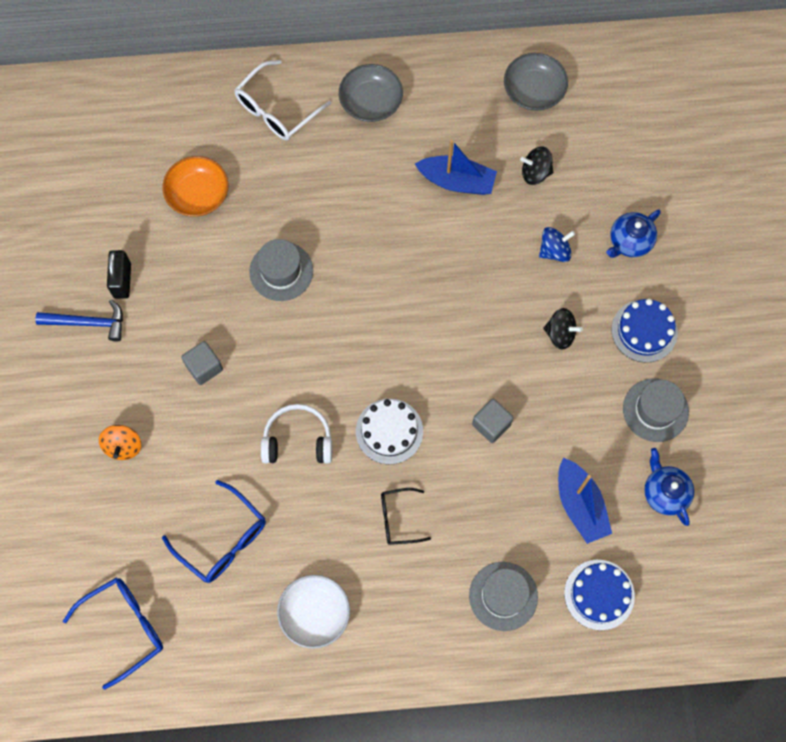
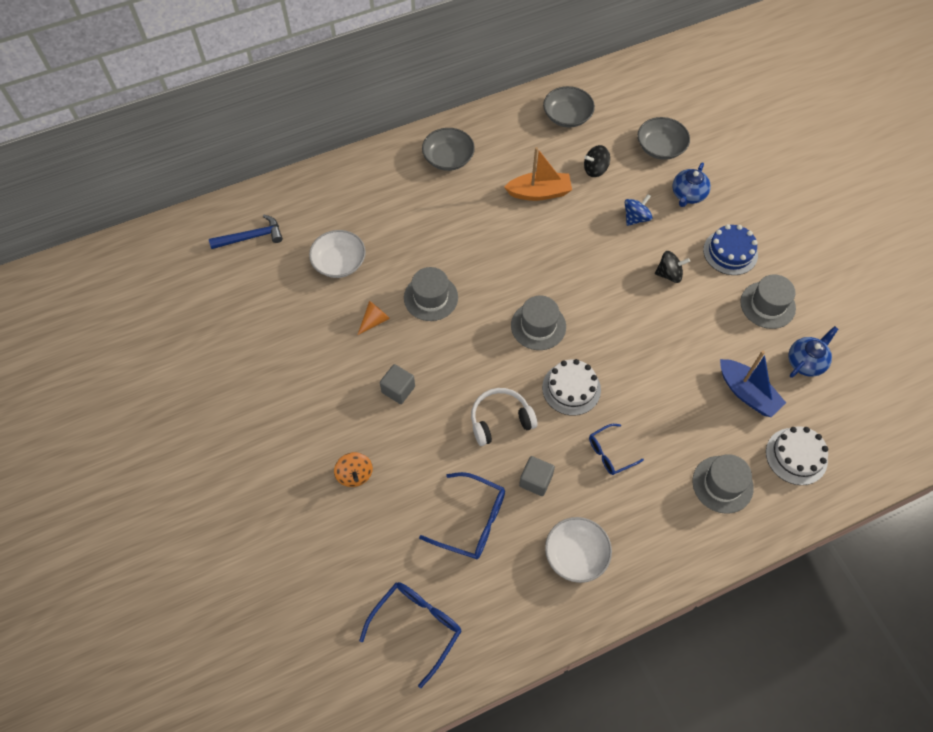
camera: 20 degrees left, 10 degrees down
(87, 323) = (285, 387): blue hammer -> blue hammer (251, 237)
(122, 280) = (302, 345): black padlock -> none
(198, 194) = (339, 262): orange bowl -> white bowl
(210, 278) = (374, 320): none -> orange cone
(276, 110) = (377, 185): white glasses -> none
(385, 346) = (538, 326): none -> grey hat
(398, 519) = (609, 453): black glasses -> blue glasses
(457, 181) = (539, 193): blue boat -> orange boat
(491, 424) = (649, 356): grey cube -> grey cube (535, 480)
(599, 594) = (796, 456): blue cake -> white cake
(626, 169) = (660, 147): none -> grey bowl
(665, 492) = (806, 362): blue teapot -> blue teapot turned 90 degrees clockwise

